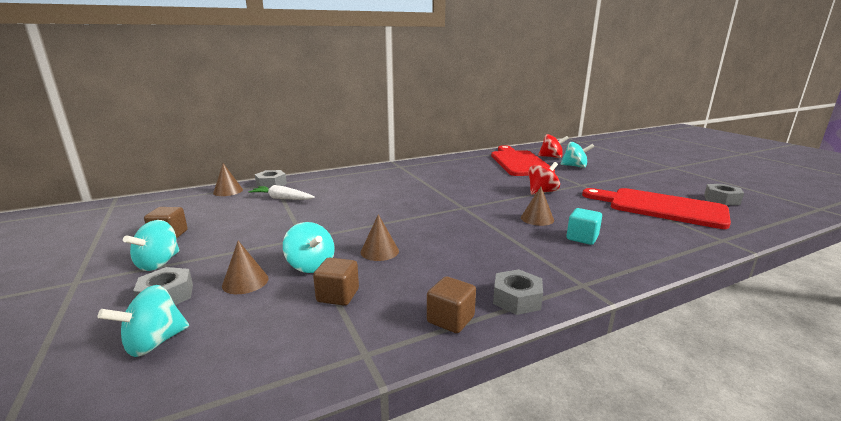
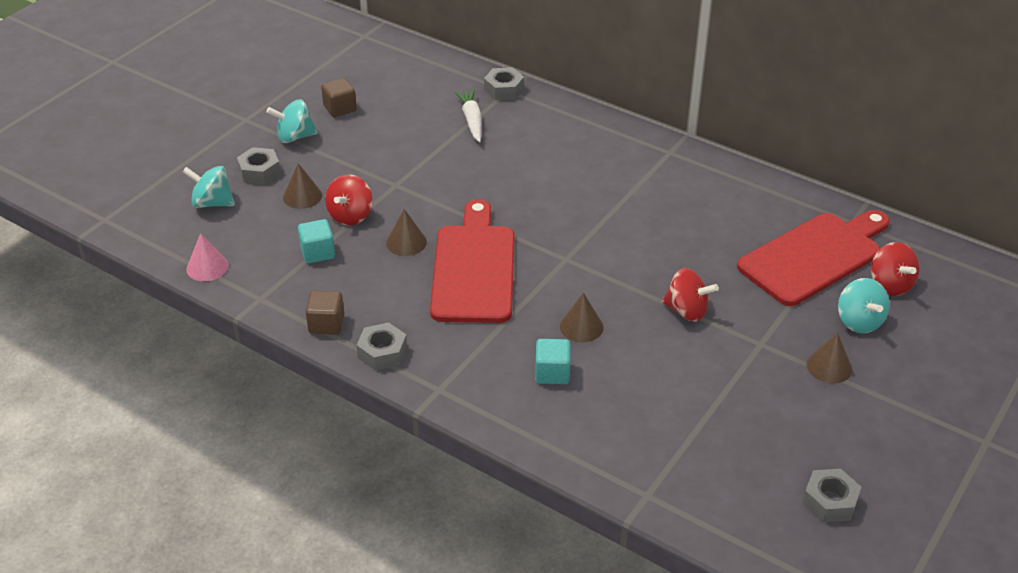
camera: 60 degrees right, 20 degrees up
(228, 191) = (458, 74): brown cone -> brown cone (829, 366)
(259, 383) = (207, 267): none -> pink cone
(311, 266) = (350, 215): turquoise spinning top -> red spinning top
(338, 295) = (318, 253): brown cube -> turquoise cube
(660, 207) = (727, 434): red cutting board -> red cutting board (474, 268)

